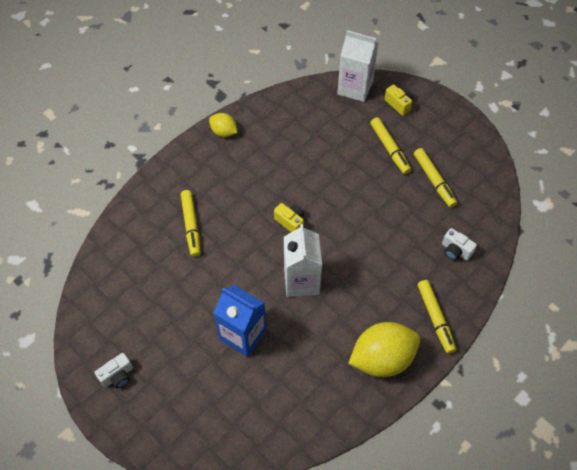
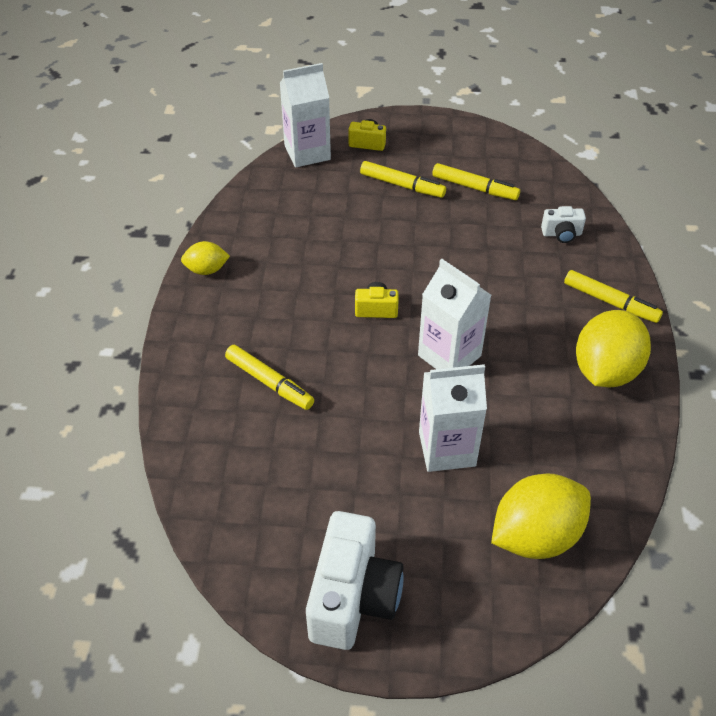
camera: 40 degrees left, 10 degrees down
(117, 376) = (353, 597): white camera -> white camera, size x2.12
(237, 420) = (535, 535): none -> yellow lemon
(243, 335) = (447, 449): blue carton -> white carton

